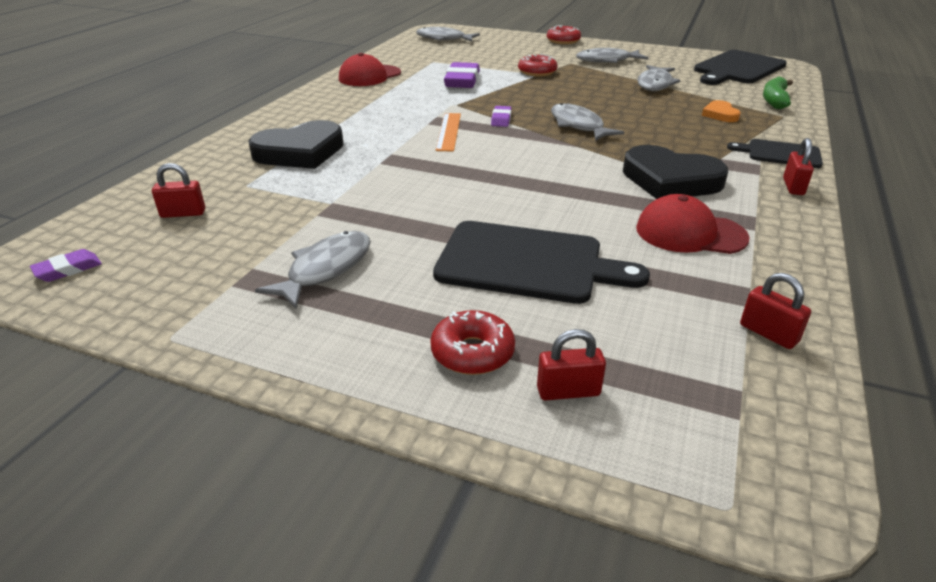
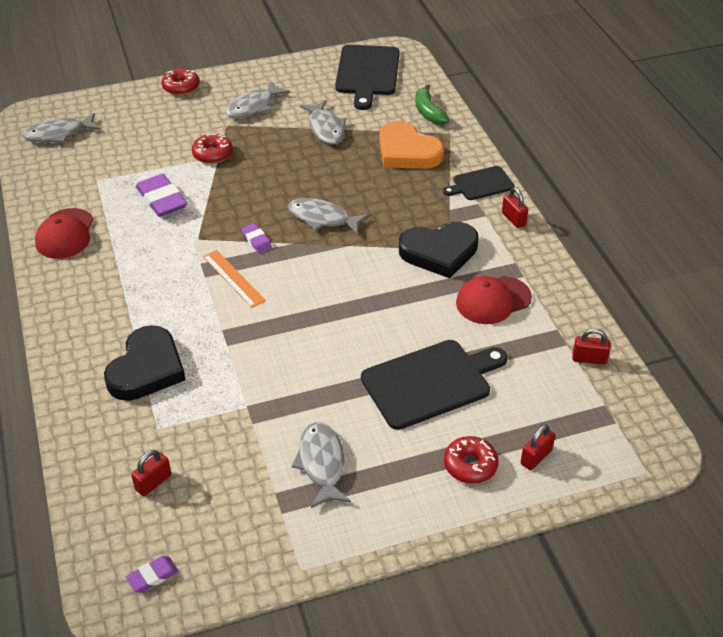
camera: 40 degrees left, 10 degrees up
(68, 269) = (152, 576): purple eraser -> purple eraser turned 45 degrees clockwise
(720, 114) = (407, 151): orange heart -> orange heart, size x2.02

